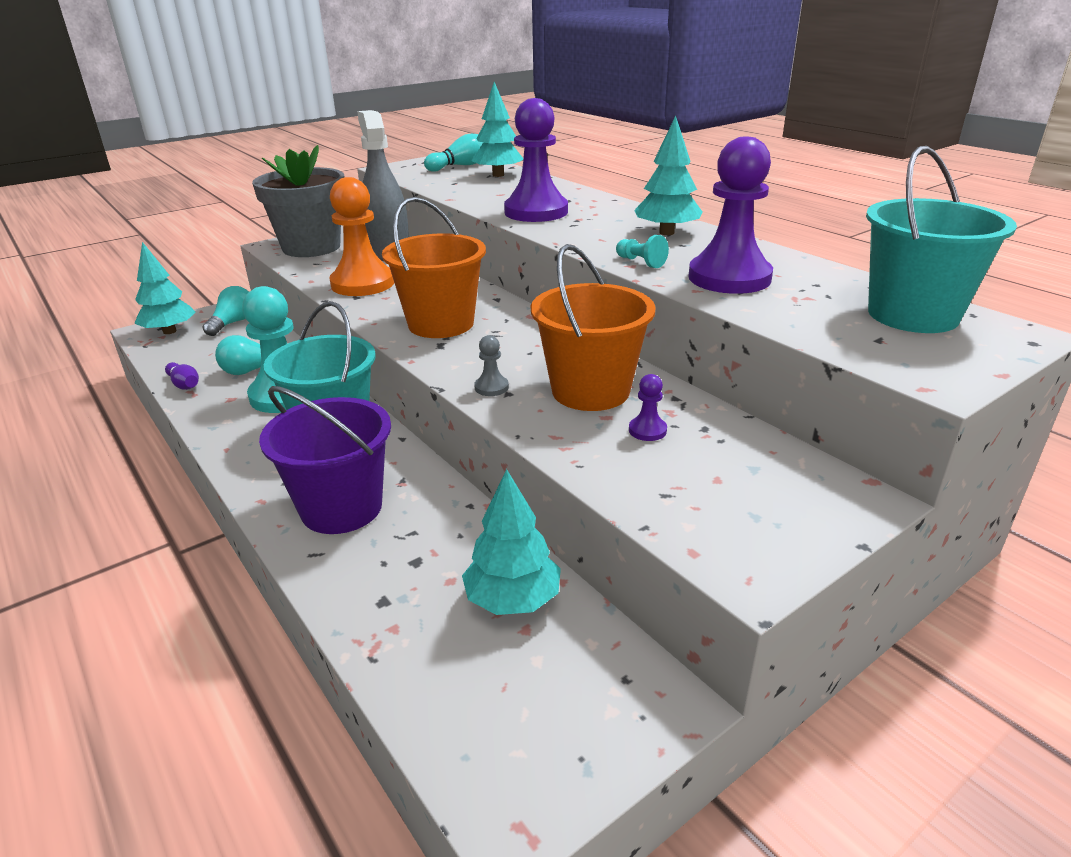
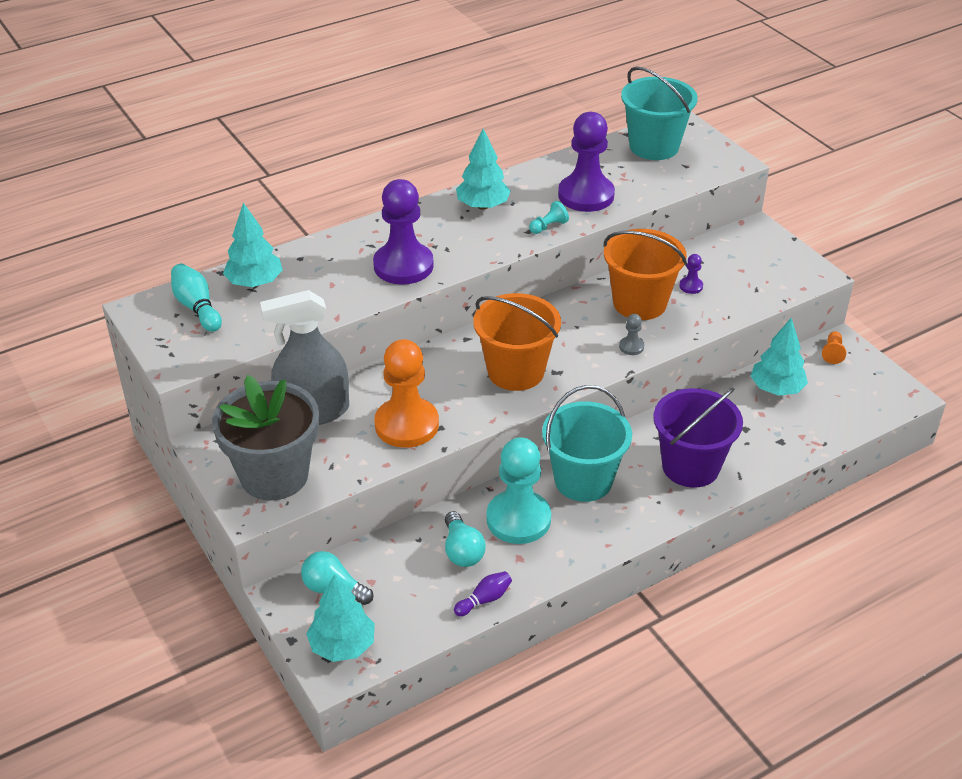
camera: 85 degrees left, 10 degrees up
(631, 686) = (832, 353): none -> orange pawn

